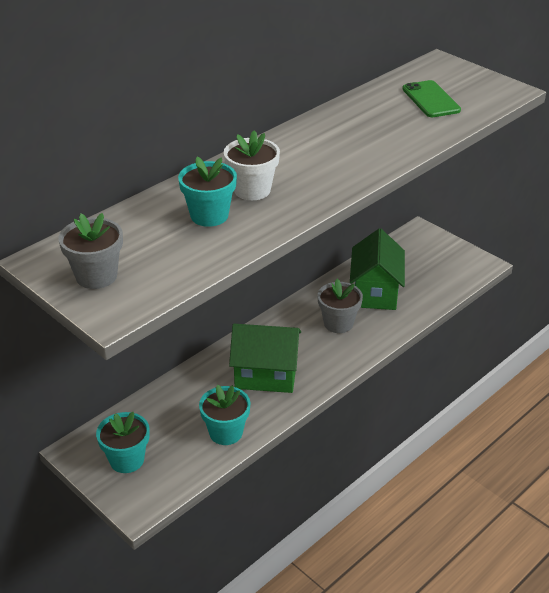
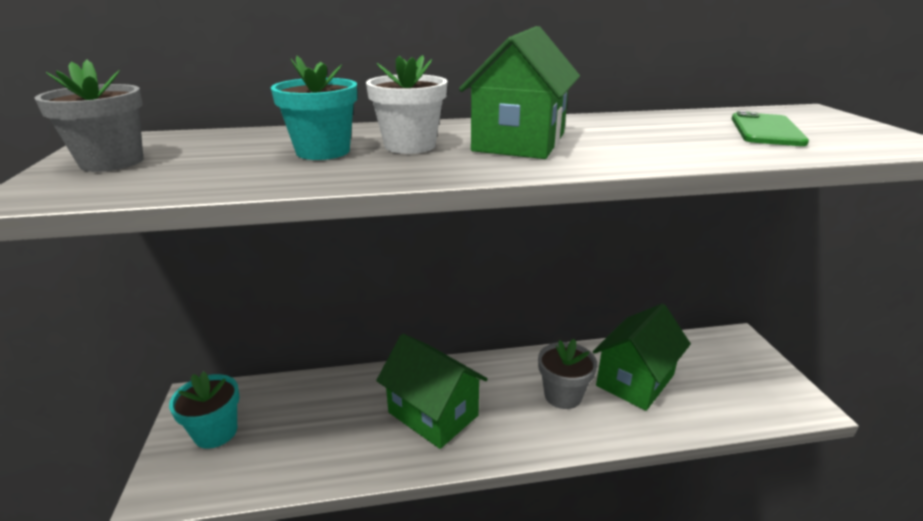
camera: 35 degrees right, 10 degrees down
(226, 432) = (328, 457): turquoise flower pot -> none
(310, 162) = (519, 142): none -> green house

